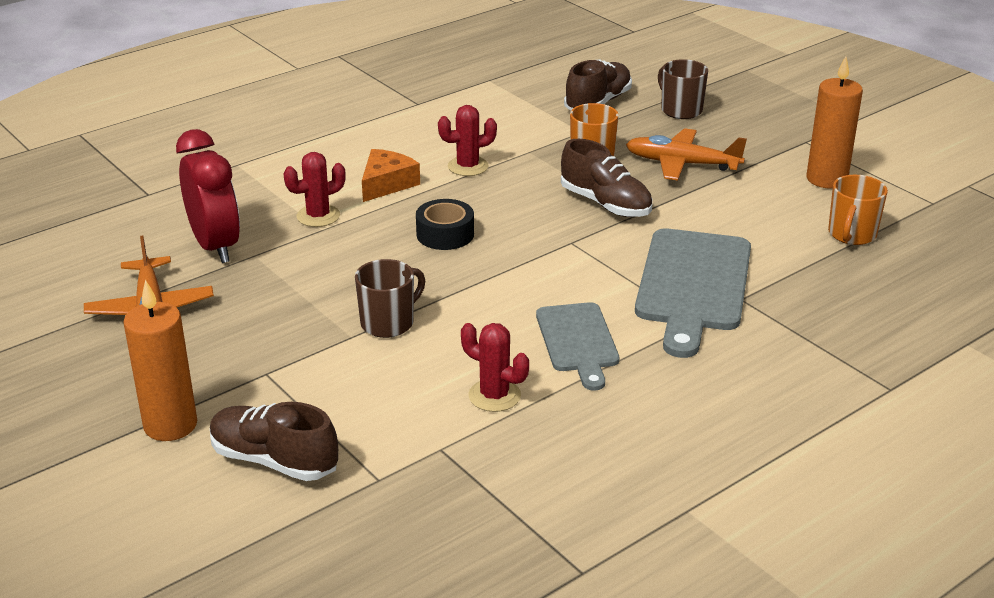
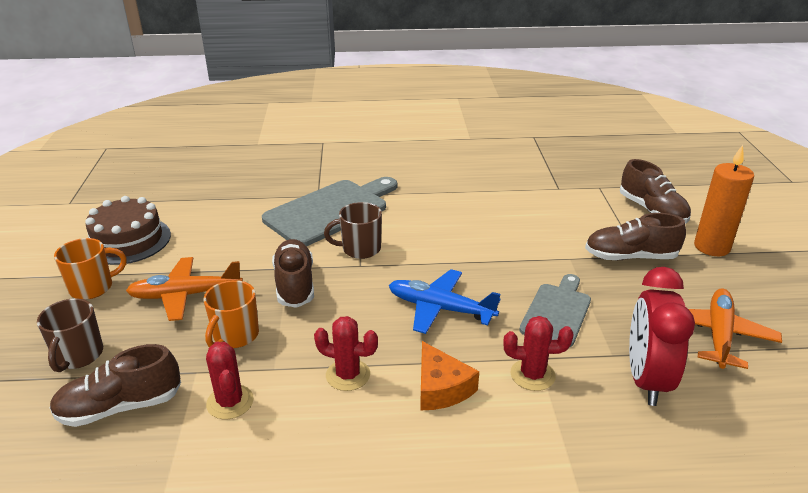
camera: 145 degrees left, 0 degrees up
(277, 366) = (630, 257): none -> brown shoe
(386, 184) = (441, 388): orange cheese -> orange cheese turned 90 degrees counterclockwise
(388, 323) = (539, 257): brown mug -> brown mug (360, 249)
(445, 234) = (440, 309): black tape -> blue plane
(494, 396) = (510, 199): red cactus -> red cactus (230, 402)
(577, 341) = (435, 207): grey cutting board -> grey cutting board (557, 312)
(682, 164) = (186, 295): orange plane -> orange plane turned 120 degrees clockwise
(826, 179) = (128, 240): orange candle -> brown cake
(851, 235) = (195, 203): orange mug -> orange mug (93, 287)

